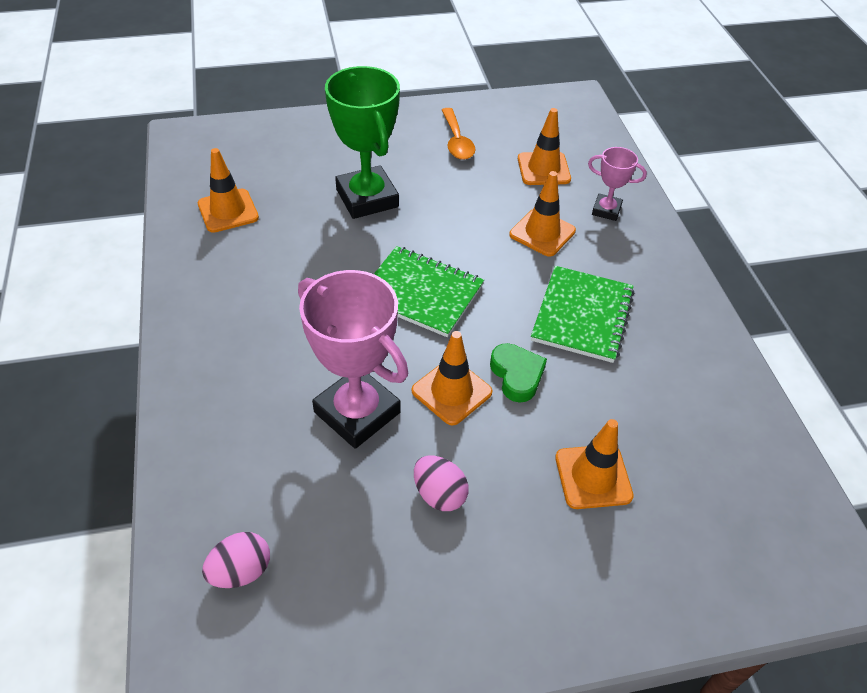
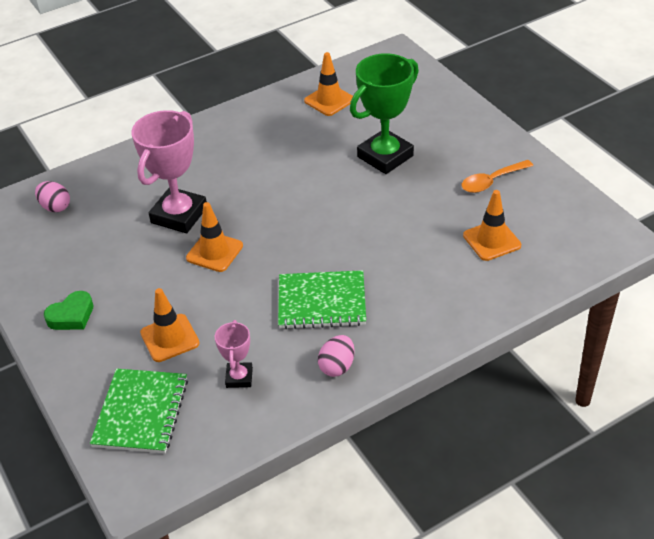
camera: 75 degrees right, 5 degrees down
(421, 293) = (299, 212): green notebook -> green notebook (141, 412)
(439, 494) = (130, 269): pink egg -> pink egg (337, 366)
(517, 375) = (243, 280): green heart -> green heart (71, 316)
(542, 233) = (405, 258): orange traffic cone -> none
(606, 210) = (461, 291): pink trophy -> pink trophy (239, 377)

